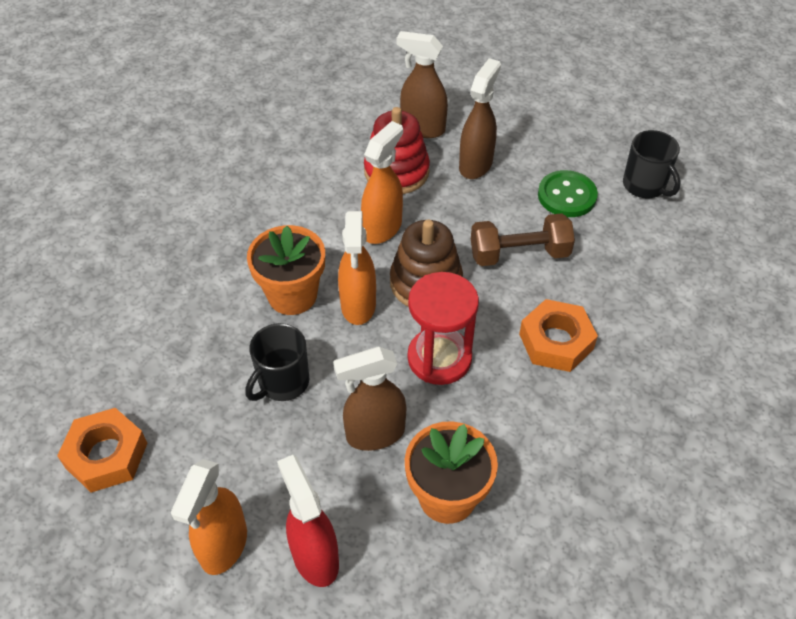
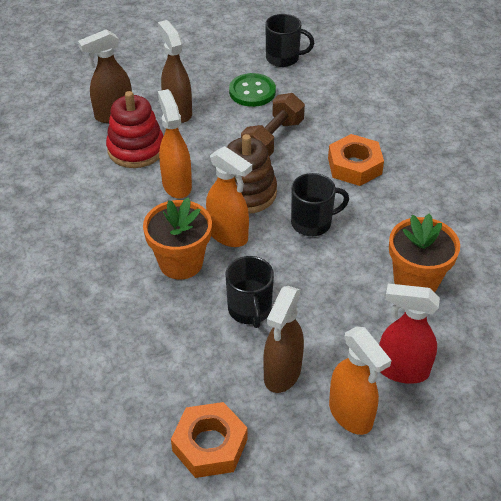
camera: 50 degrees left, 5 degrees down
(374, 434) = (338, 287): brown spray bottle -> brown spray bottle (282, 374)
(439, 358) = (312, 223): red hourglass -> black mug

